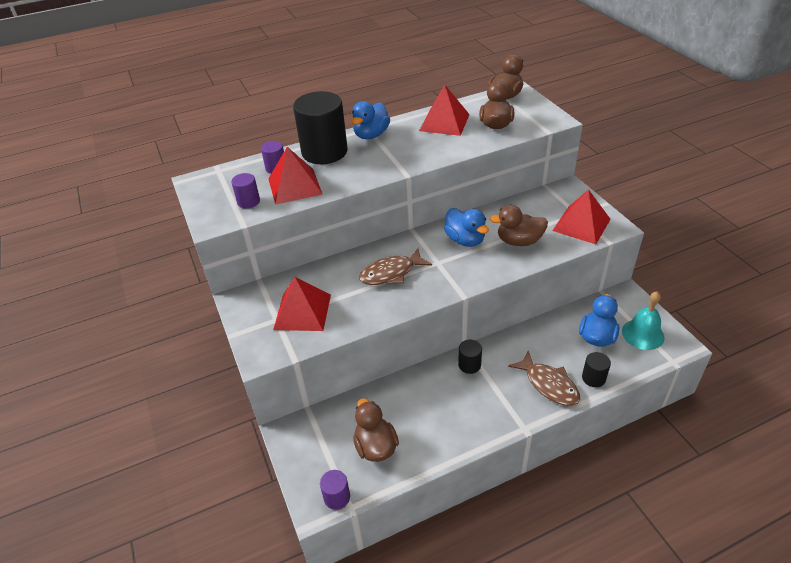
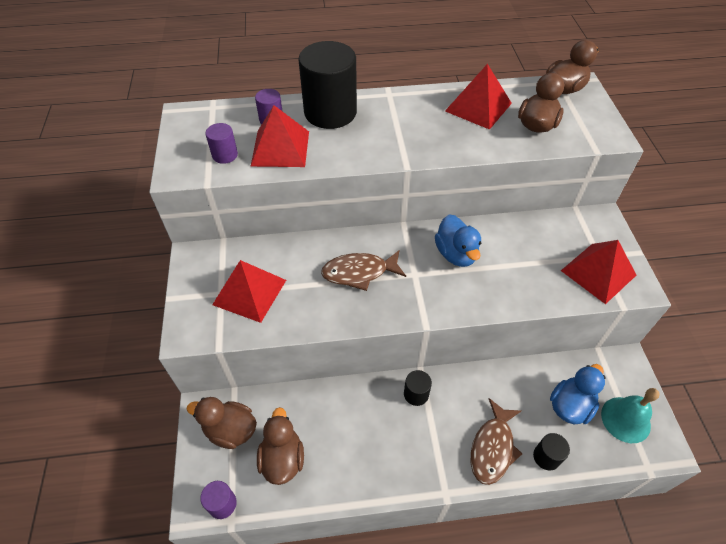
camera: 15 degrees right, 10 degrees up
(371, 135) = (389, 103): blue duck -> none
(519, 241) = (516, 273): brown duck -> brown duck (230, 430)
(549, 384) = (493, 447): brown fish -> brown fish turned 45 degrees clockwise

